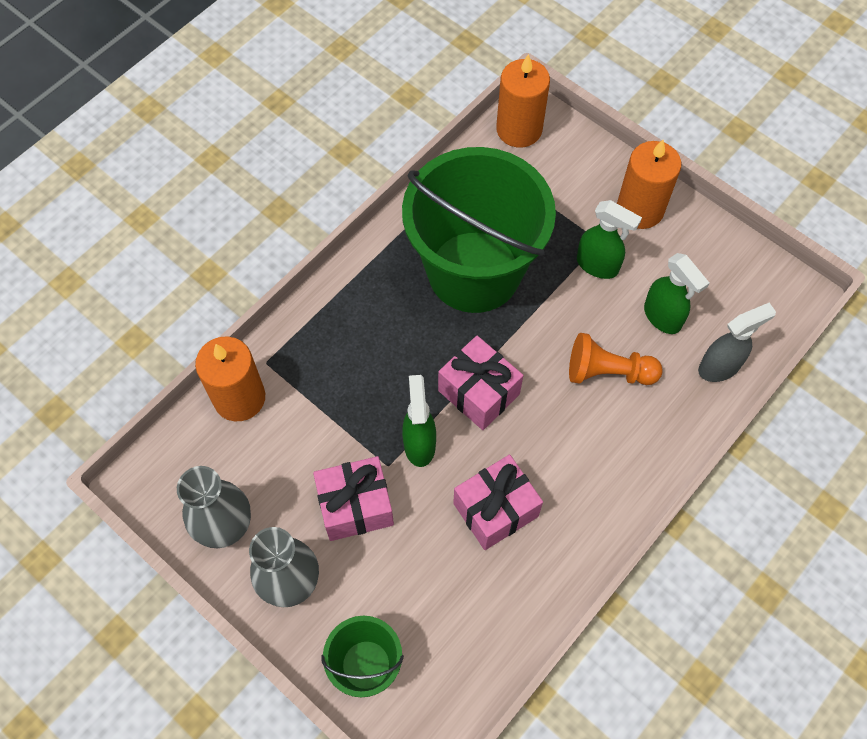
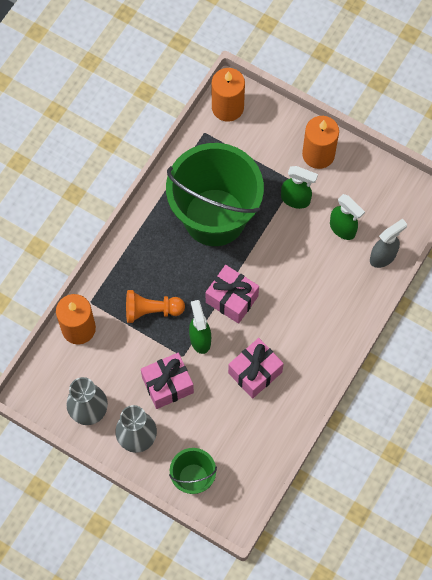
camera: 10 degrees left, 5 degrees up
(607, 372) = (312, 272): orange pawn -> orange pawn (151, 310)

